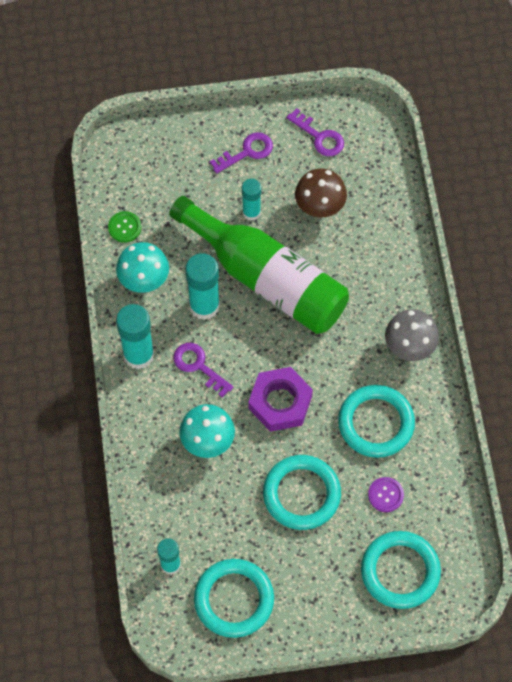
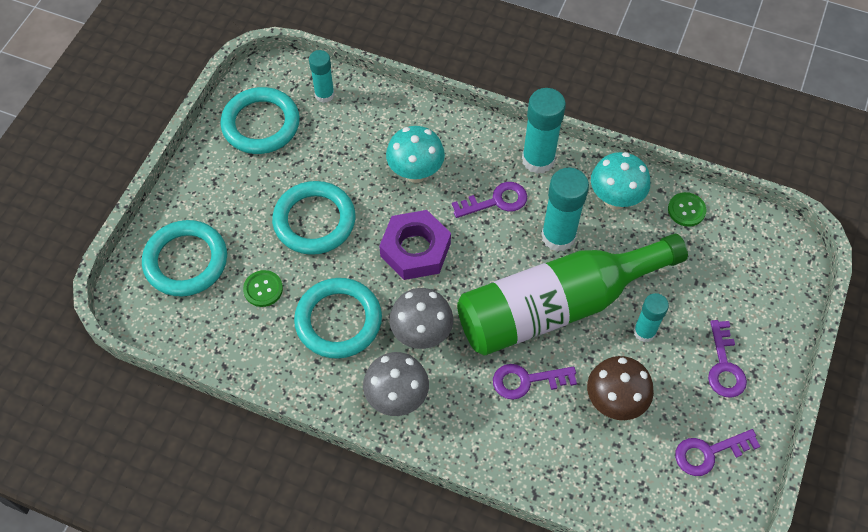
camera: 120 degrees right, 5 degrees down
(339, 270) = (526, 380): none -> purple key
(349, 358) = (421, 334): none -> grey mushroom
(385, 495) = (263, 289): purple button -> green button

